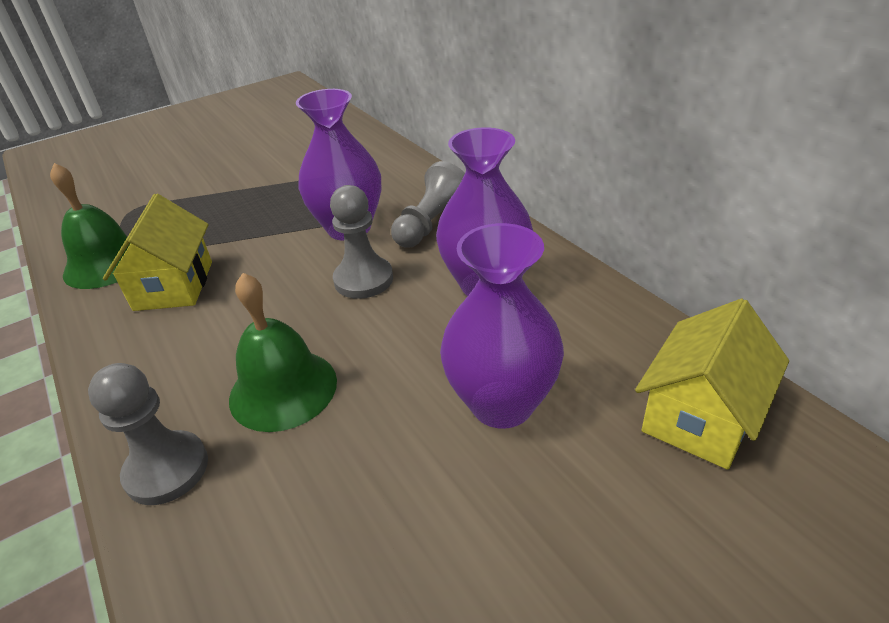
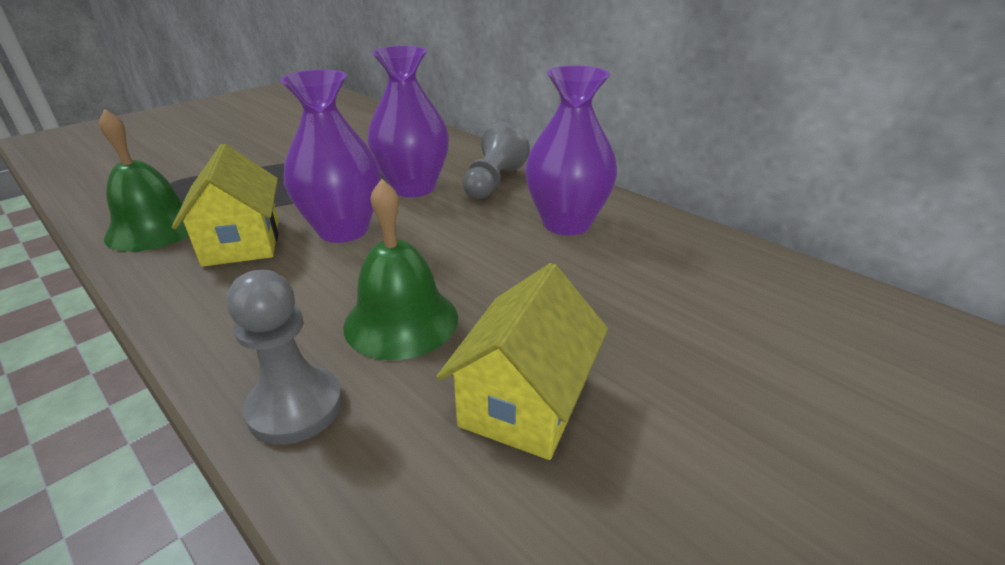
camera: 15 degrees left, 5 degrees down
(363, 279) = (446, 226): grey pawn -> none
(502, 404) = (628, 313): purple vase -> purple vase (343, 230)
(700, 416) = (807, 306): yellow house -> yellow house (525, 401)

